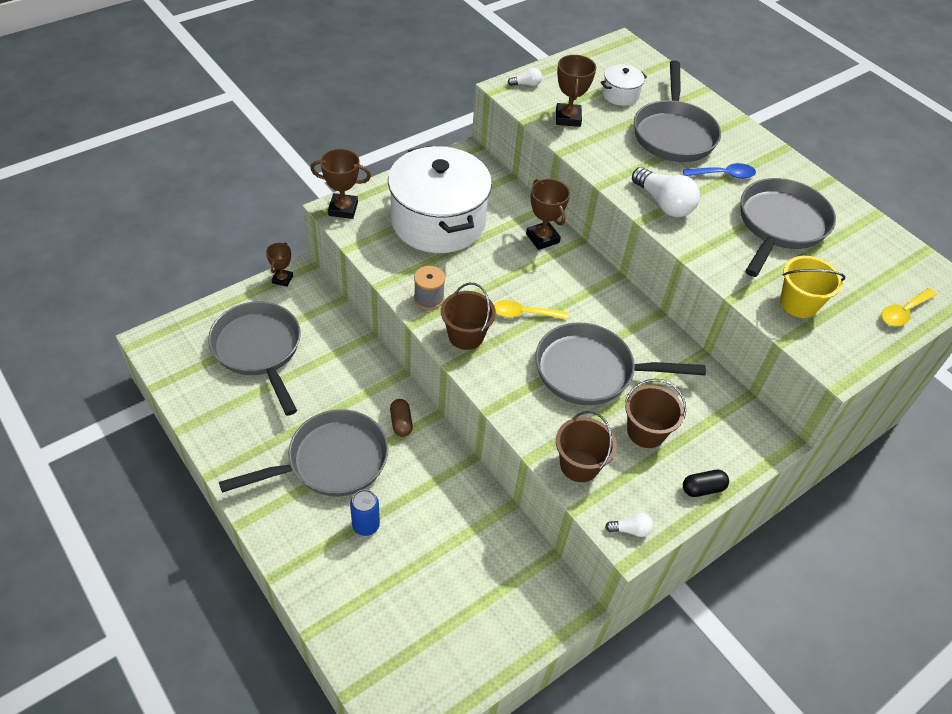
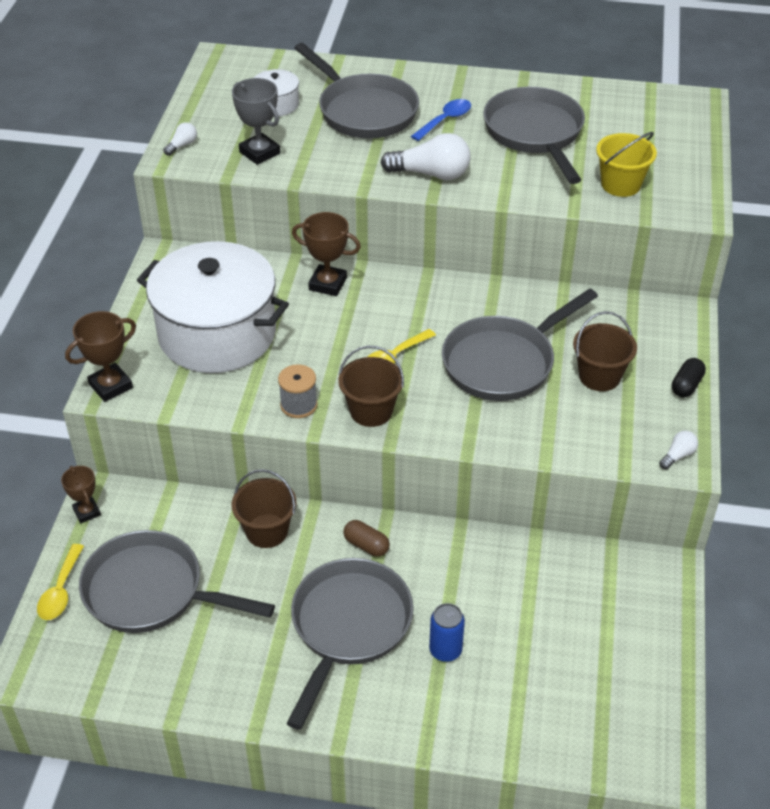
camera: 40 degrees left, 5 degrees down
(568, 118) = (260, 152): brown trophy -> grey trophy
(579, 465) = (586, 439): brown bucket -> brown bucket (267, 531)
(903, 312) = (691, 142): yellow spoon -> yellow spoon (61, 591)

